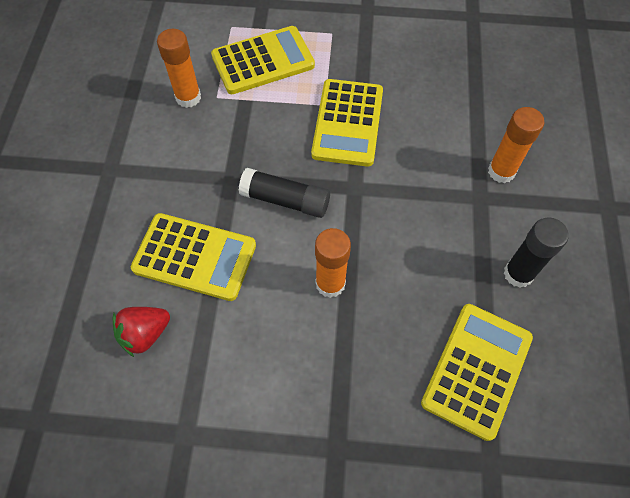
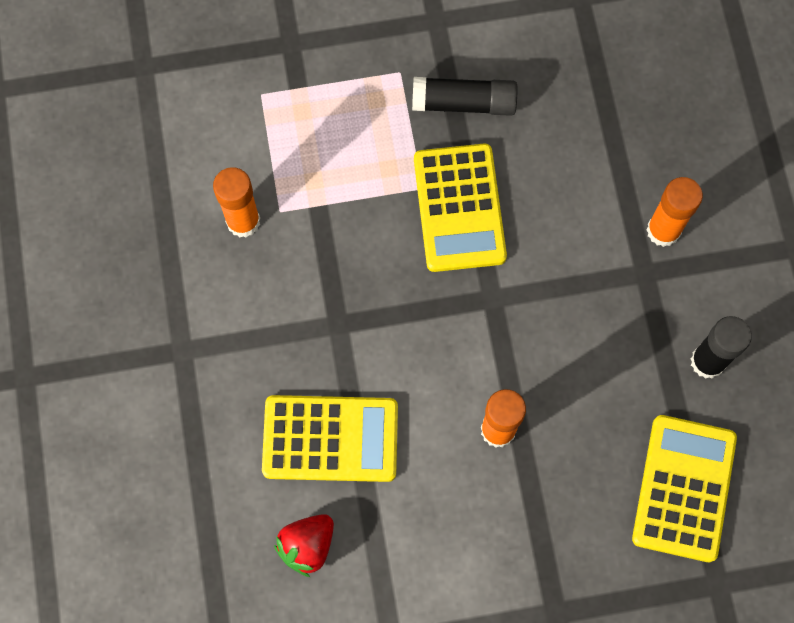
camera: 15 degrees left, 10 degrees up
(263, 61) = (322, 140): yellow calculator -> none
(286, 200) = (414, 337): black glue stick -> black glue stick (464, 103)

